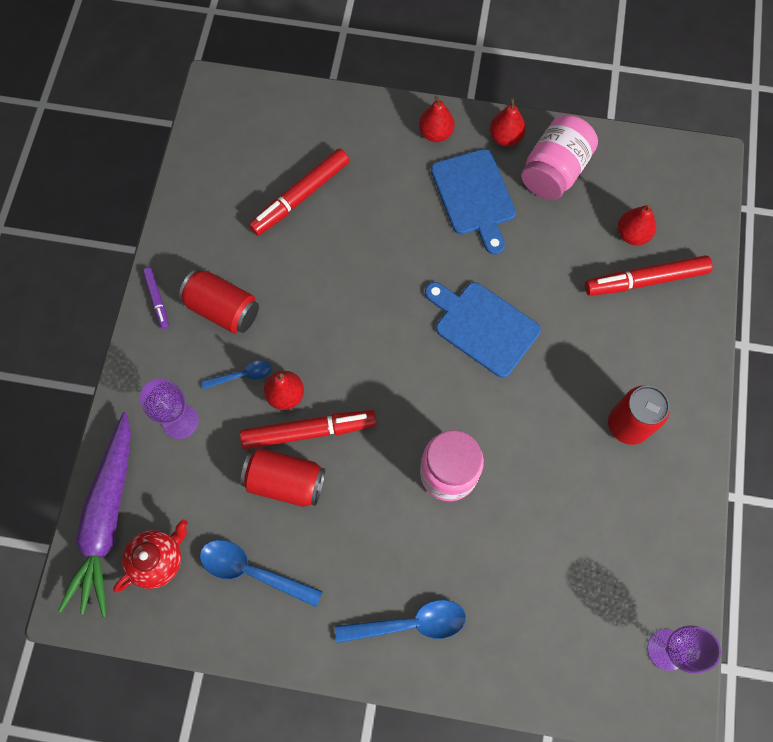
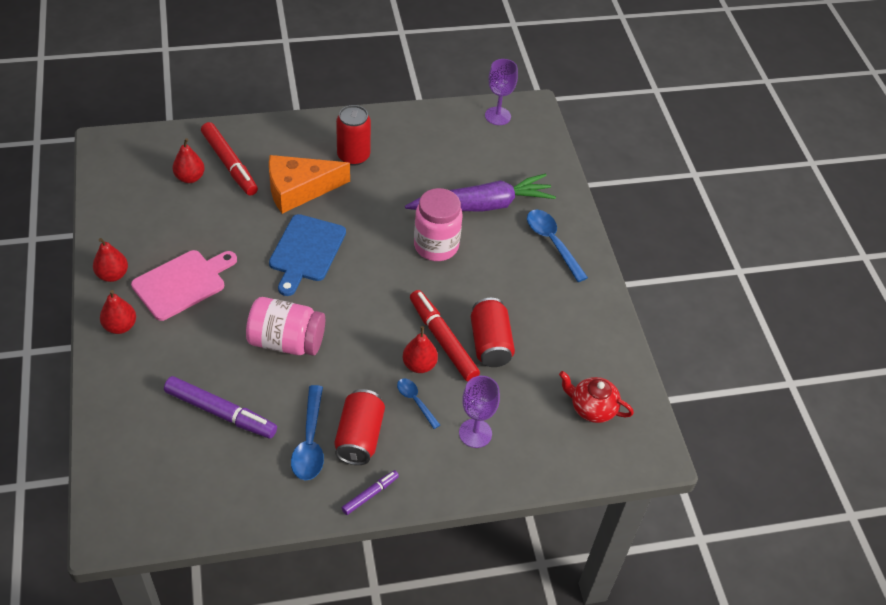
camera: 115 degrees left, 20 degrees down
(107, 518) = (580, 456): purple carrot -> purple carrot (482, 205)
(252, 571) = (567, 343): blue spoon -> blue spoon (310, 441)
(300, 197) = (221, 412): red marker -> purple marker
(474, 196) = (182, 283): blue cutting board -> pink cutting board
(554, 171) = (141, 235): pink jar -> pink jar (286, 342)
(584, 345) = (299, 189): none -> orange cheese

